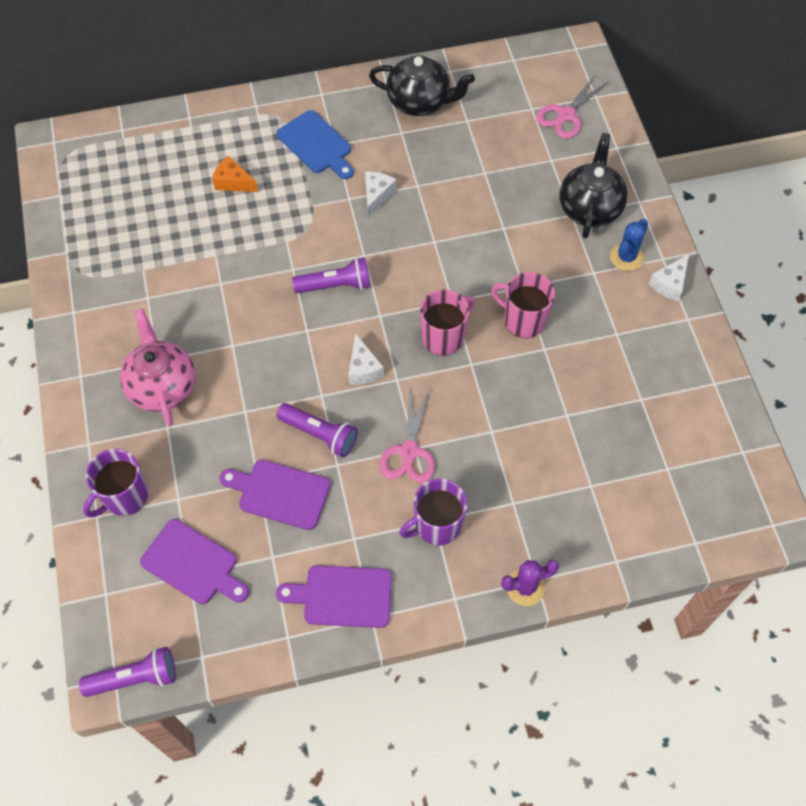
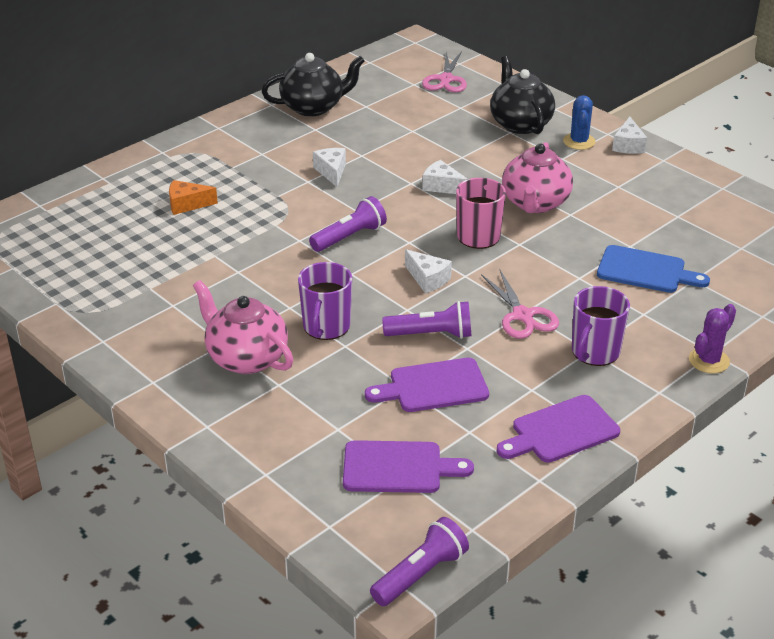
camera: 30 degrees left, 25 degrees down
(124, 496) = (281, 448): purple mug -> purple mug (326, 327)
(316, 145) = (245, 158): blue cutting board -> blue cutting board (645, 271)
(458, 259) = (442, 186): none -> white cheese
(523, 320) = (535, 203): pink mug -> pink teapot

